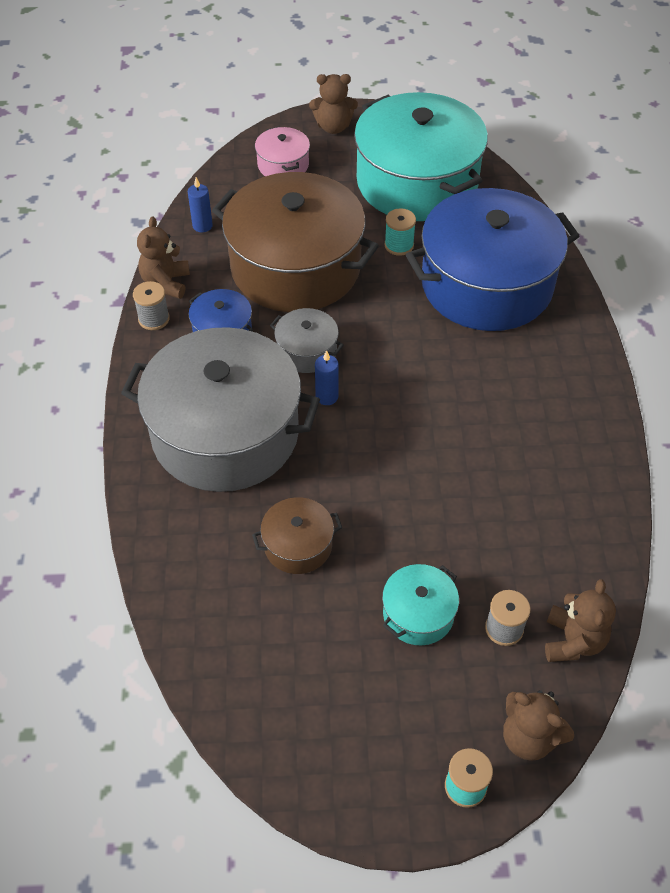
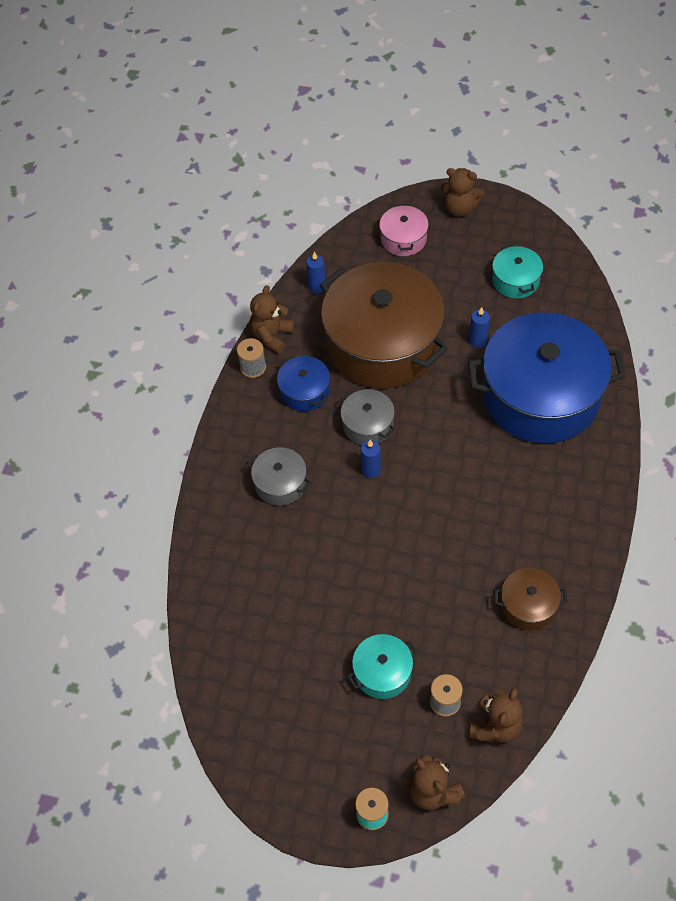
camera: 20 degrees right, 5 degrees up
(225, 433) = (280, 483): grey pot -> grey pot, size x0.43
(298, 545) = (308, 593): brown pot -> brown pot (528, 605)
(399, 245) = (478, 341): turquoise spool -> blue candle
(417, 182) = (515, 280): turquoise pot -> turquoise pot, size x0.43

